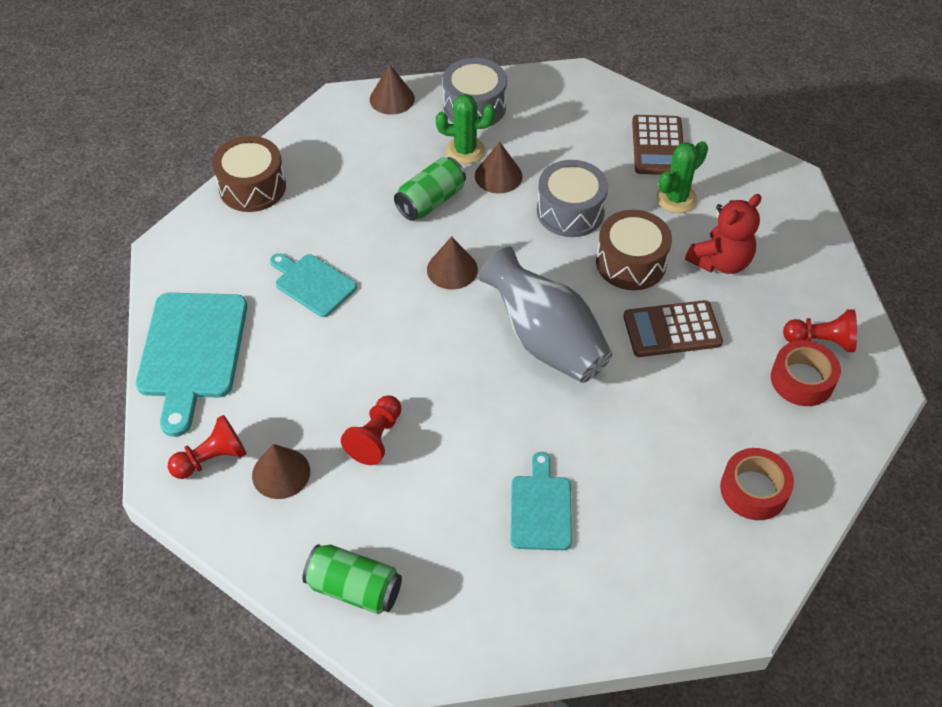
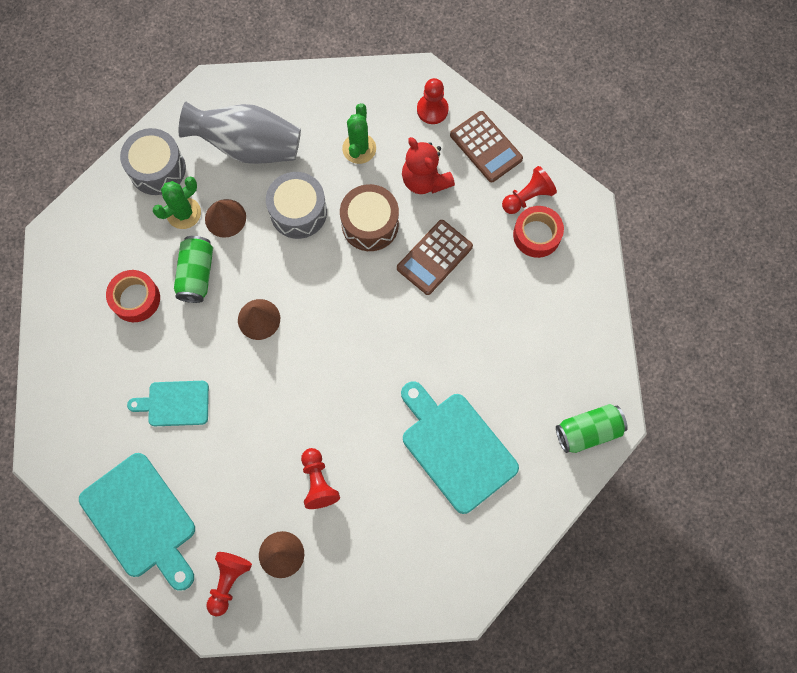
camera: 40 degrees left, 20 degrees up
(252, 187) = (57, 359): brown drum -> none
(354, 588) = (392, 589): green can -> green can (588, 431)
(392, 99) = (90, 205): brown cone -> none
(540, 508) = (455, 448): turquoise cutting board -> turquoise cutting board, size x1.71
(545, 340) = (363, 327): grey vase -> grey vase (248, 146)
(658, 146) = (313, 111): brown calculator -> brown calculator (486, 147)
(720, 262) = (425, 180): red teddy bear -> red teddy bear turned 135 degrees clockwise
(753, 490) = (564, 336): red tape -> red tape (136, 299)
(780, 211) = (432, 110): none -> red pawn

